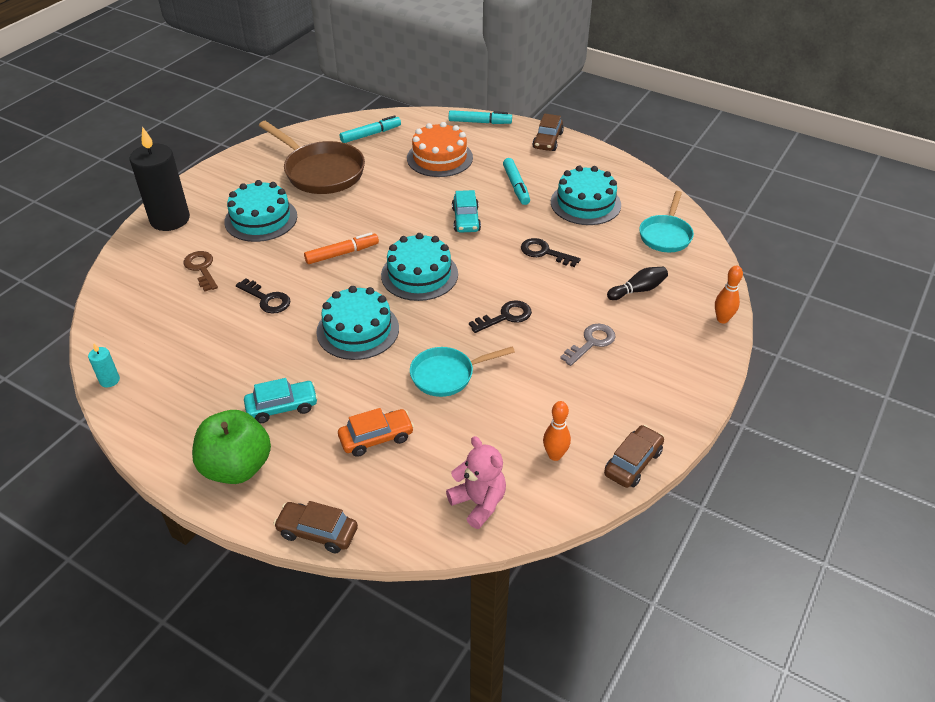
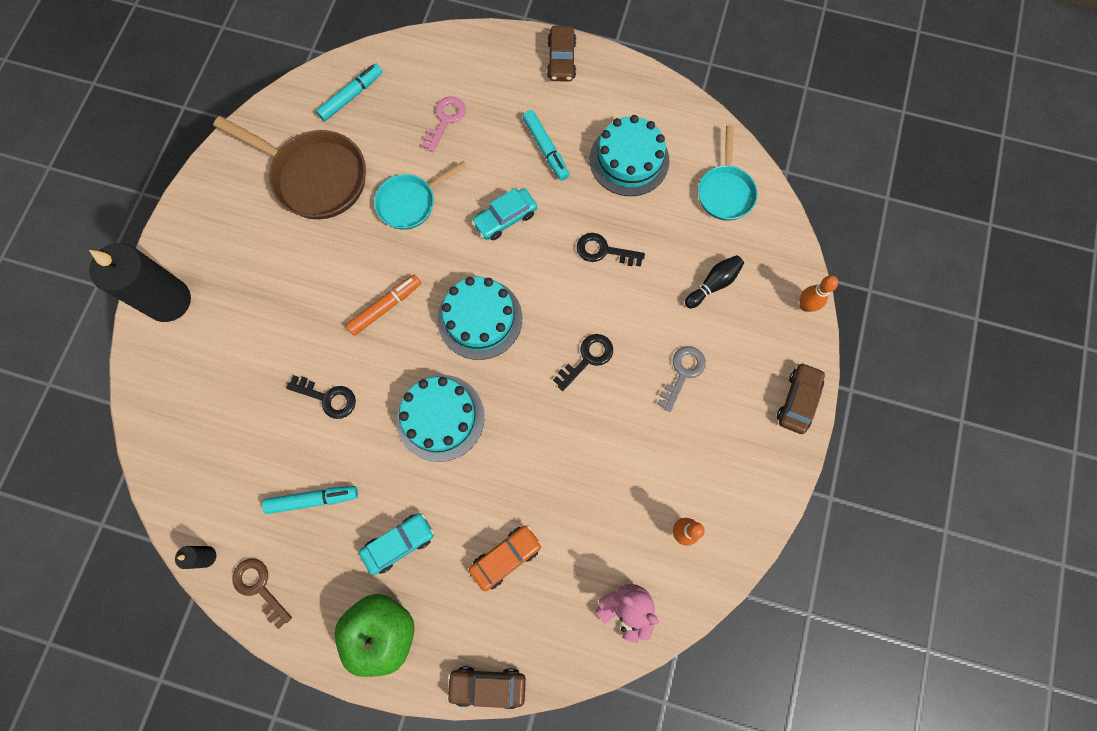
camera: 15 degrees left, 30 degrees up
(109, 380) = (206, 556): turquoise candle -> black candle
(201, 268) = (237, 370): brown key -> brown key (259, 587)
(261, 219) = (274, 274): turquoise cake -> none
(439, 158) = (445, 120): orange cake -> pink key
(447, 375) = (550, 456): turquoise pan -> turquoise pan (410, 202)
(466, 219) = (505, 218): turquoise car -> turquoise car turned 75 degrees clockwise
(480, 122) = (474, 44): turquoise marker -> turquoise marker (313, 499)
(633, 463) = (755, 521): brown car -> brown car (797, 400)

